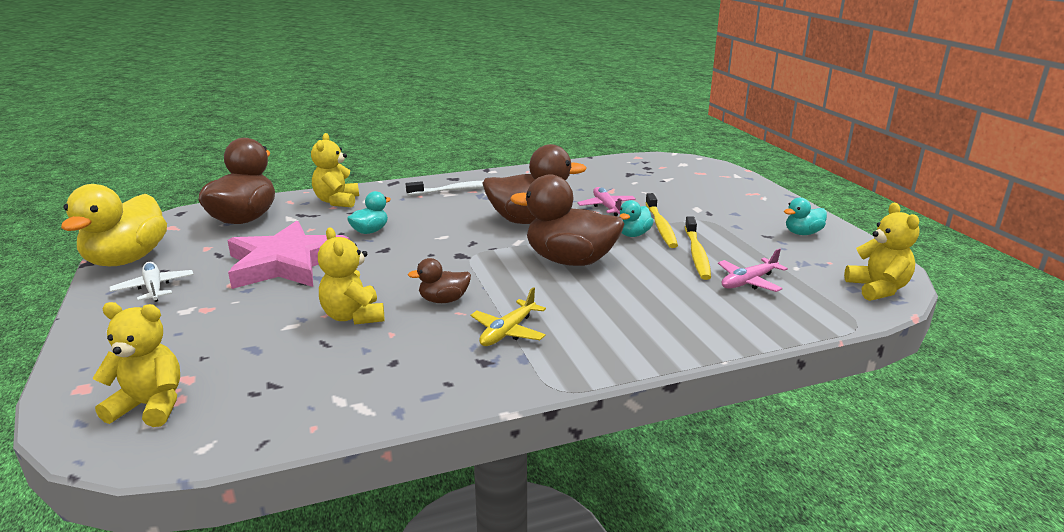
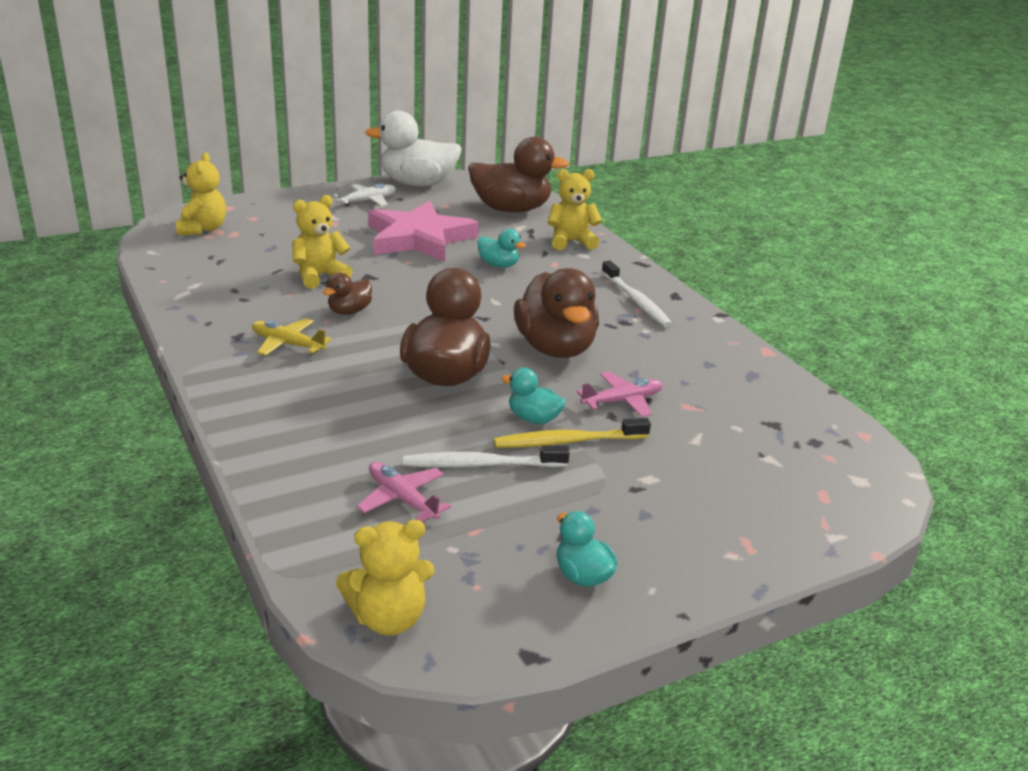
camera: 80 degrees right, 5 degrees up
(127, 259) = (417, 184): yellow duck -> white duck
(444, 300) = (349, 311): brown duck -> brown duck turned 120 degrees counterclockwise
(697, 254) = (482, 465): yellow toothbrush -> white toothbrush

